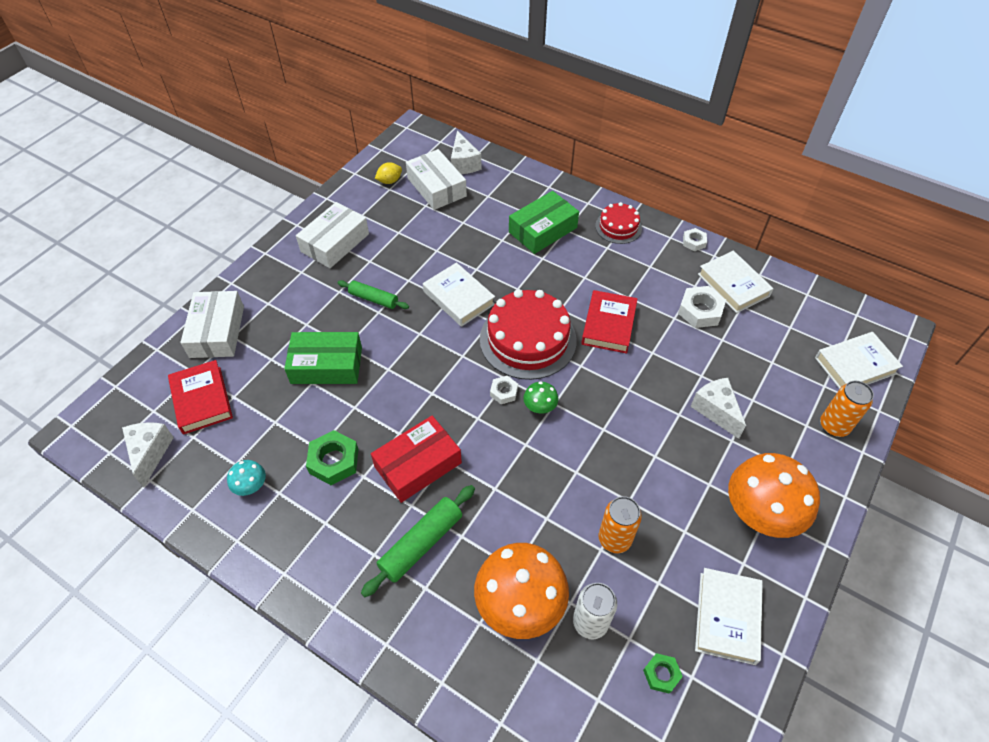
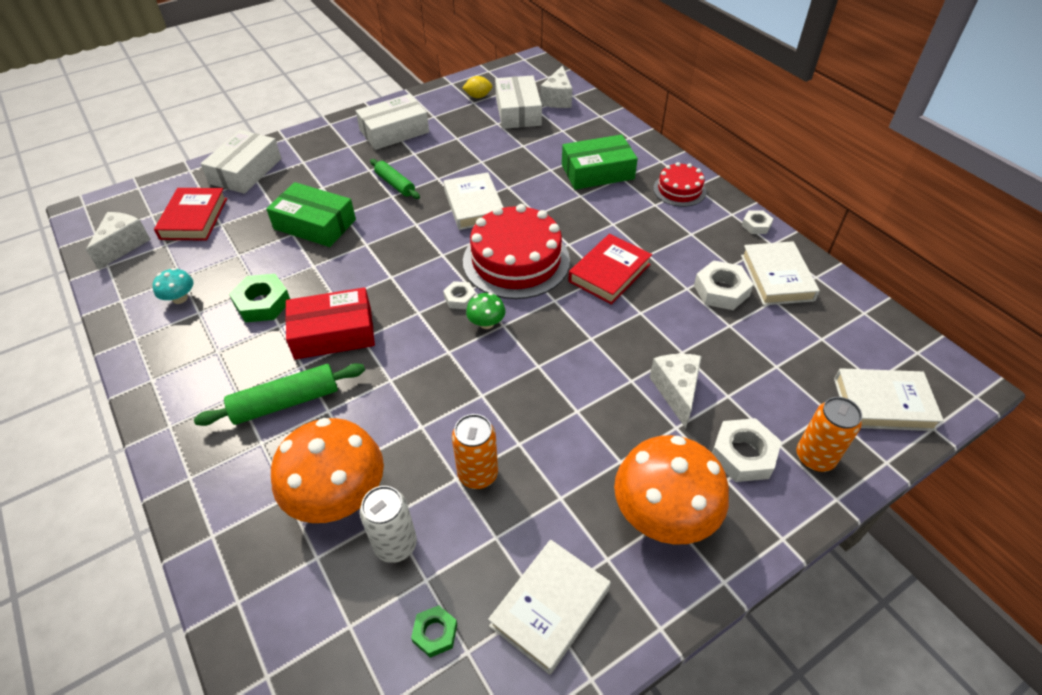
camera: 25 degrees right, 5 degrees down
(787, 443) = (743, 454): none -> white nut

